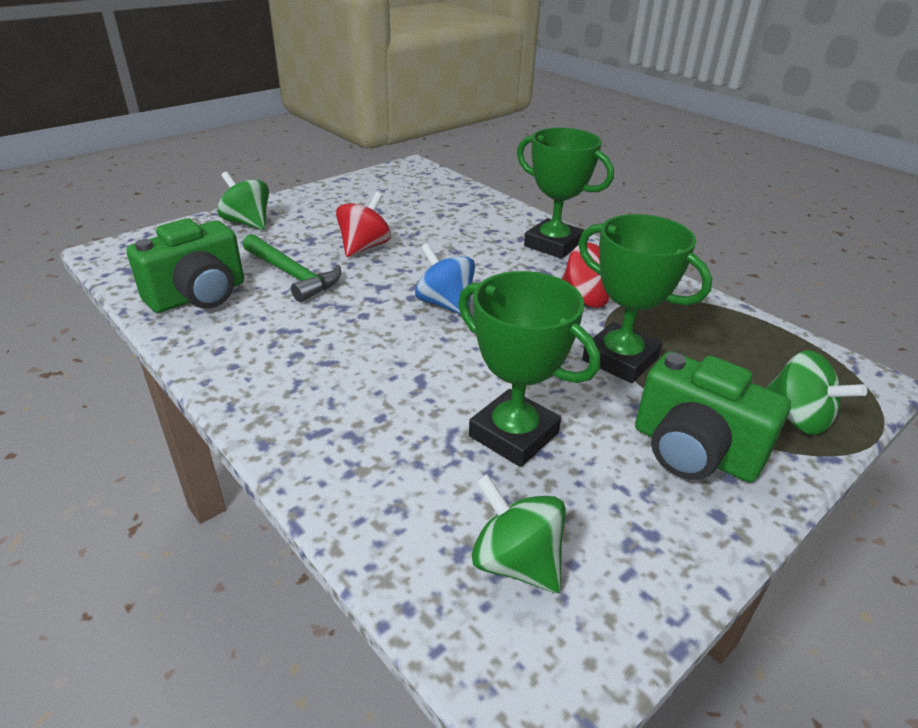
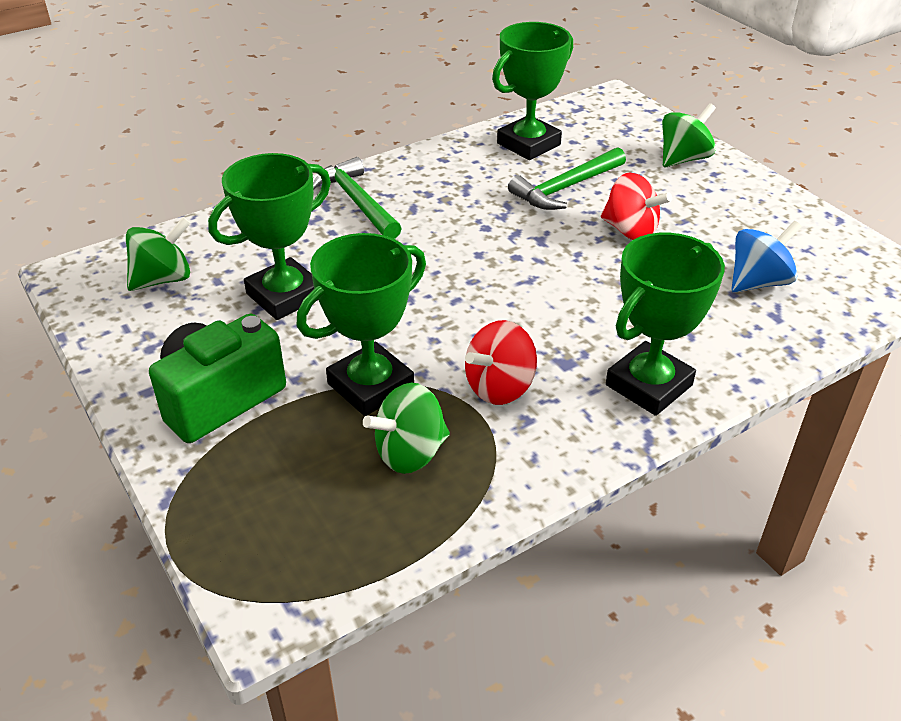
camera: 100 degrees right, 5 degrees up
(199, 296) = (528, 144): green camera -> green trophy
(314, 405) = (356, 202): none -> green hammer
(445, 304) = (499, 277): blue spinning top -> blue spinning top (758, 282)
(797, 418) = (229, 498): green spinning top -> green spinning top (410, 453)

